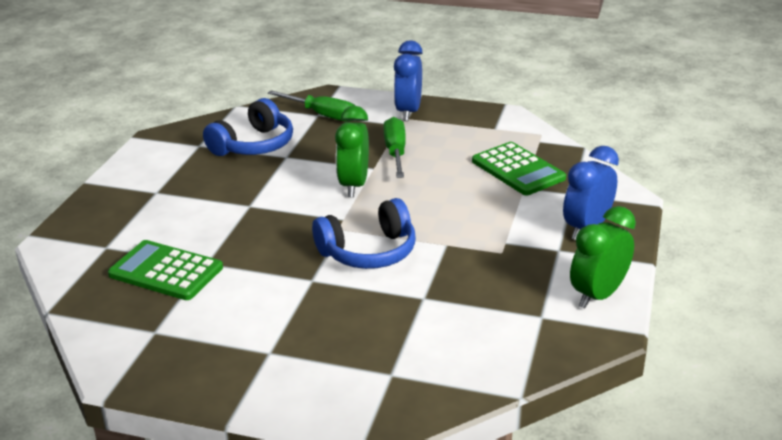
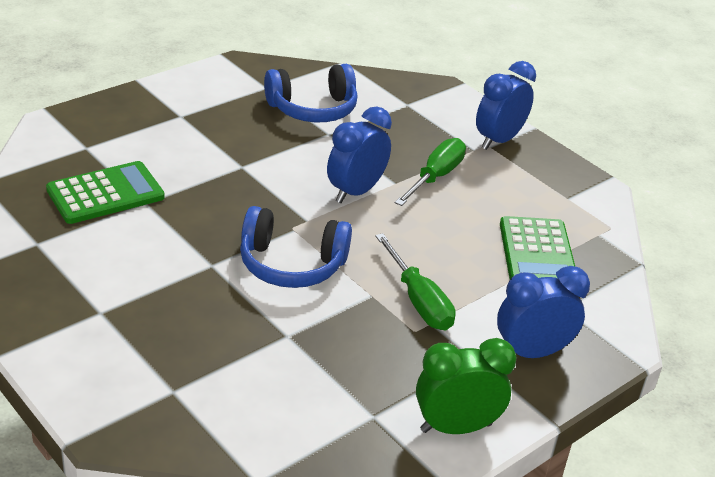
camera: 30 degrees right, 5 degrees up
(166, 271) = (105, 194): green calculator -> green calculator turned 90 degrees clockwise
(322, 115) = (411, 106): green screwdriver -> green screwdriver (418, 301)
(354, 185) = (355, 192): green clock -> blue clock

